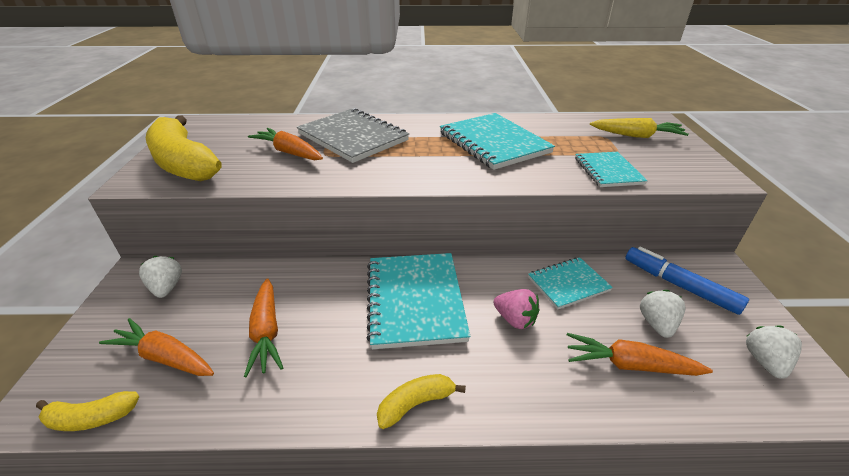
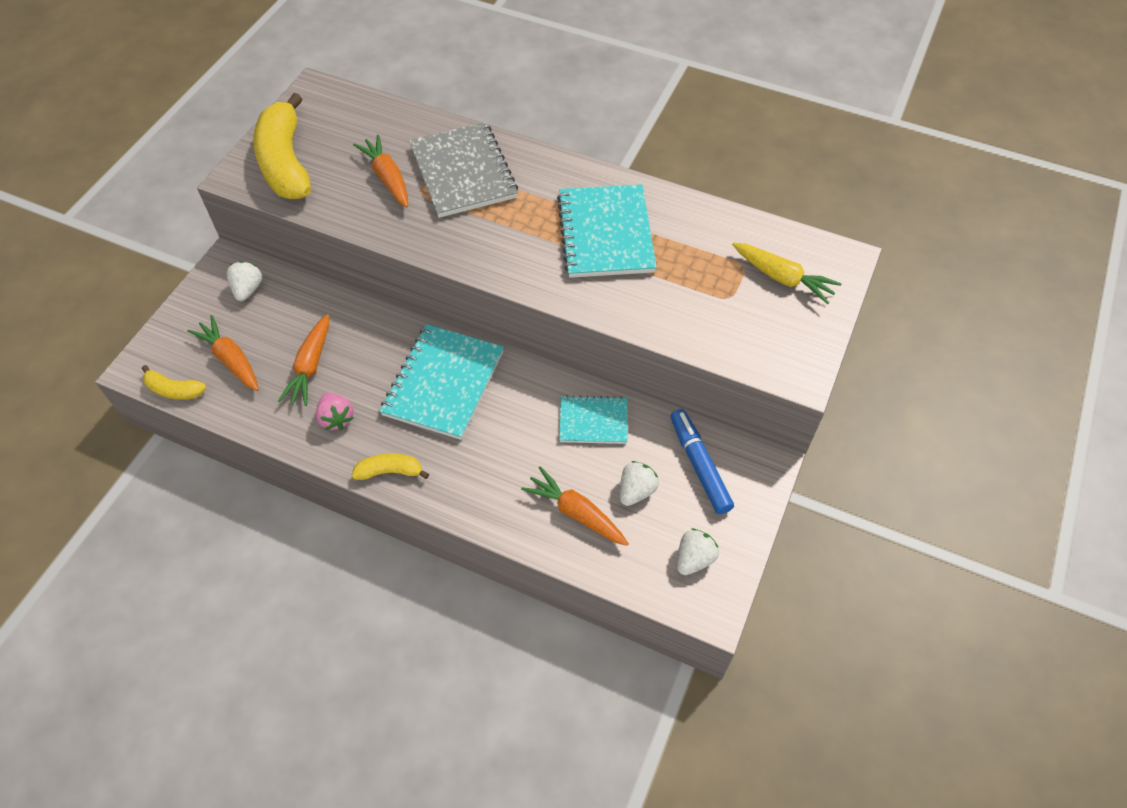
camera: 25 degrees right, 20 degrees up
(515, 319) = (515, 436): pink strawberry -> pink strawberry (336, 418)
(608, 171) = (687, 321): turquoise notebook -> none

